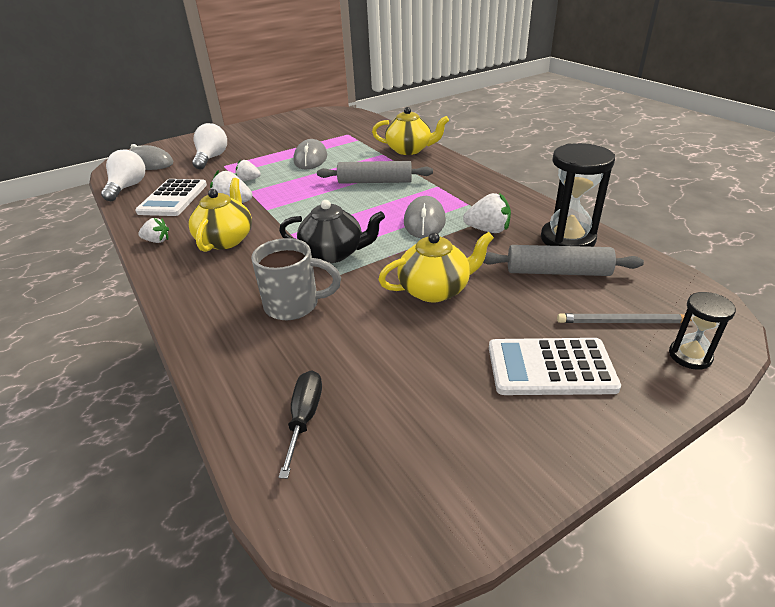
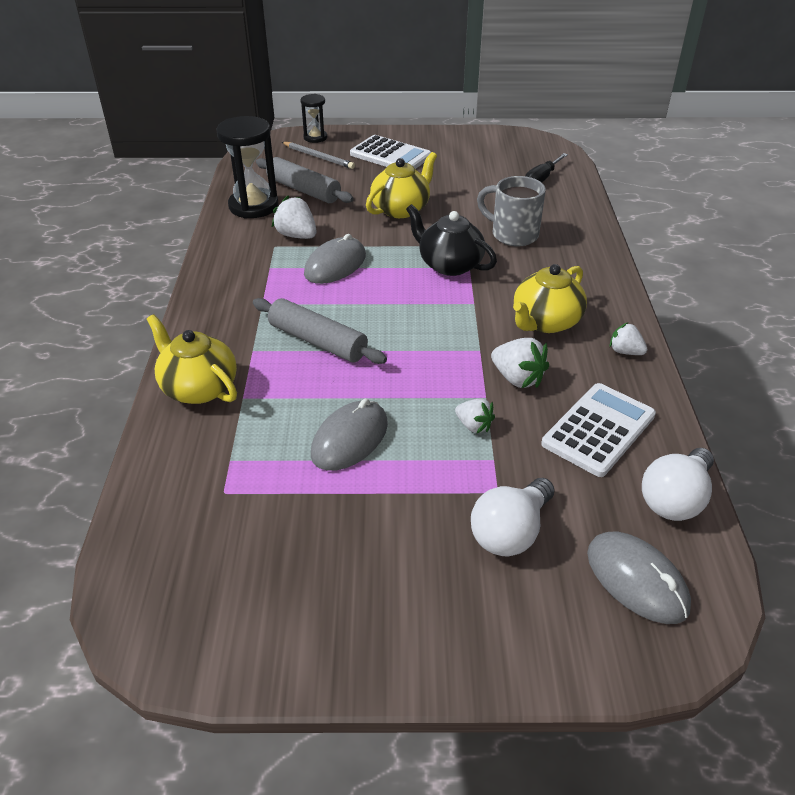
camera: 150 degrees left, 5 degrees up
(435, 290) = (401, 209): yellow teapot -> yellow teapot turned 120 degrees clockwise

